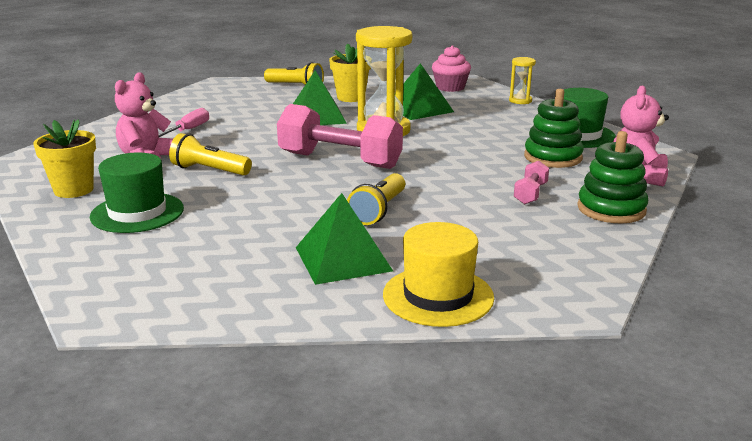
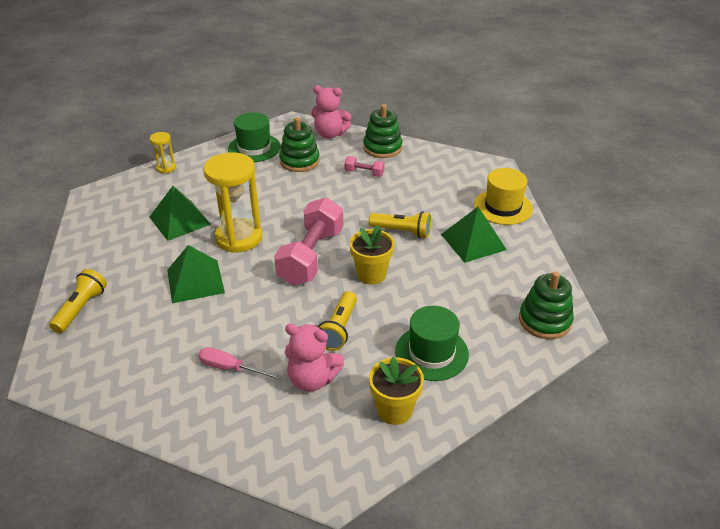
camera: 95 degrees left, 15 degrees up
(137, 293) = (544, 320): none -> green stacking toy
(351, 98) = (136, 264): yellow flower pot -> yellow flower pot (371, 274)
(450, 87) = (116, 203): pink cupcake -> none

